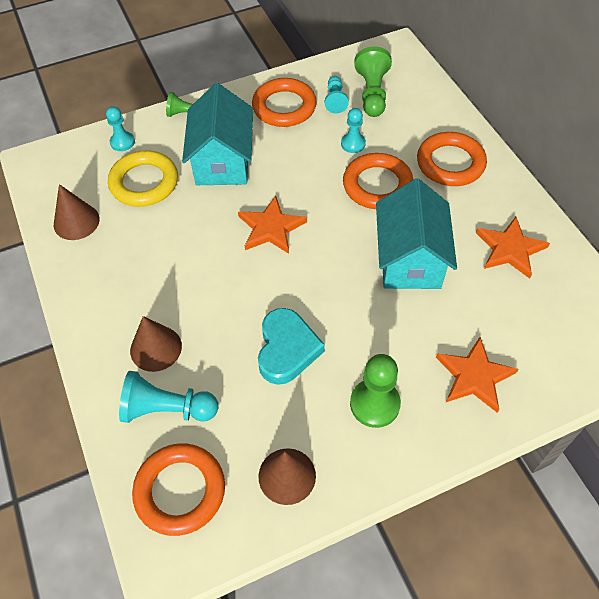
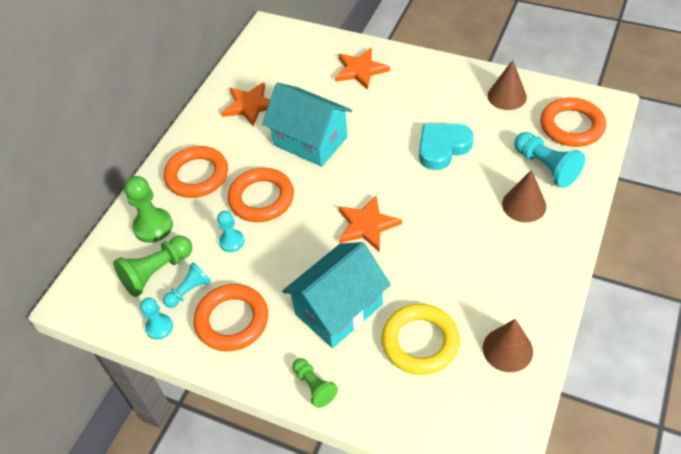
camera: 130 degrees left, 5 degrees down
(122, 142) = (400, 405): turquoise pawn -> turquoise pawn (159, 327)
(374, 404) = (426, 93): green pawn -> green pawn (153, 226)
(409, 259) = (310, 141): turquoise house -> turquoise house turned 75 degrees clockwise

